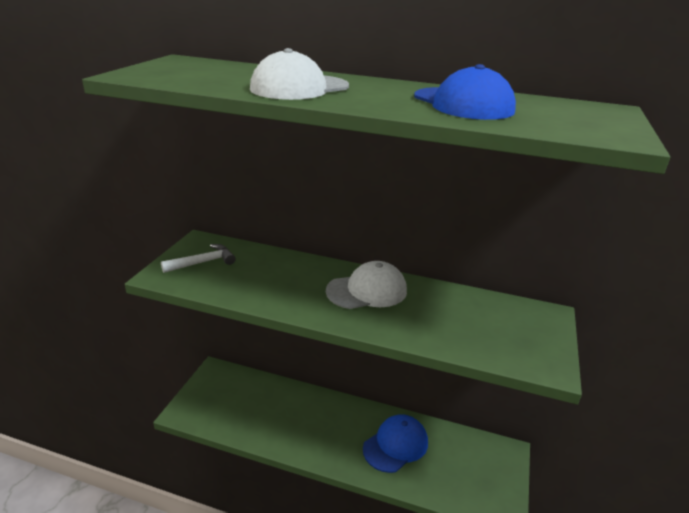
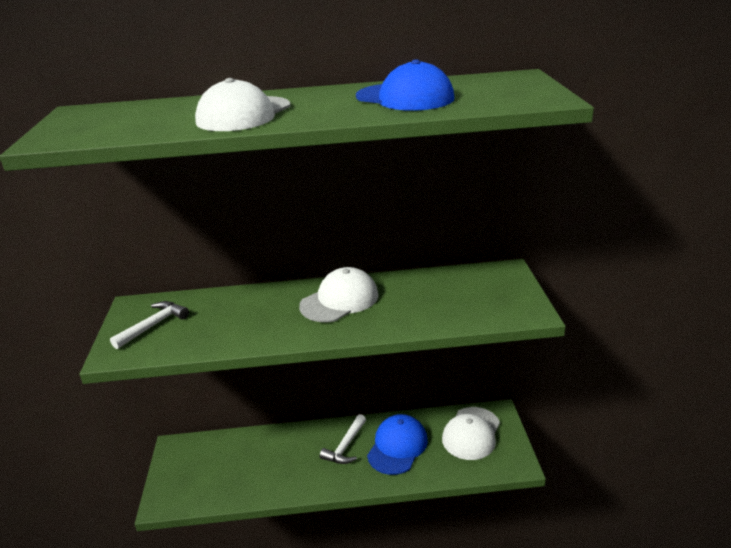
camera: 20 degrees left, 0 degrees up
(350, 426) = (345, 446): none -> white hammer
(472, 461) = (471, 433): none -> white cap

